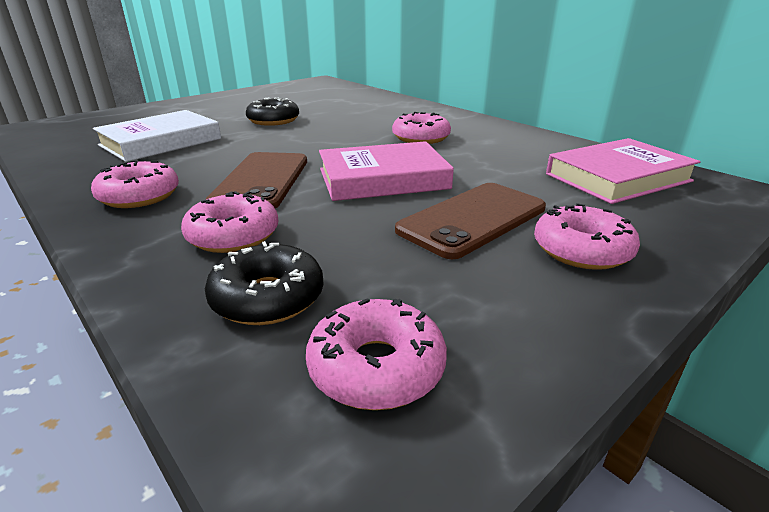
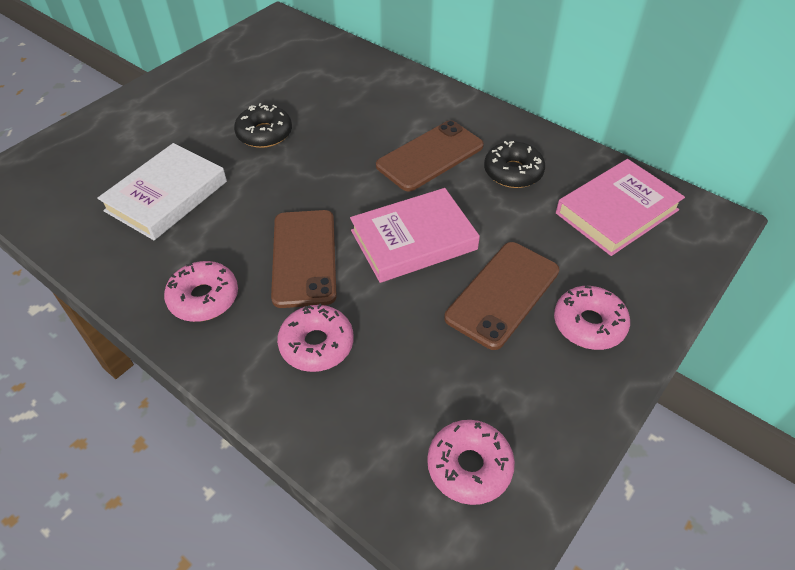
camera: 10 degrees left, 20 degrees up
(268, 298) = (375, 414): black donut -> black donut (513, 172)
(421, 138) = (430, 156): pink donut -> brown phone

